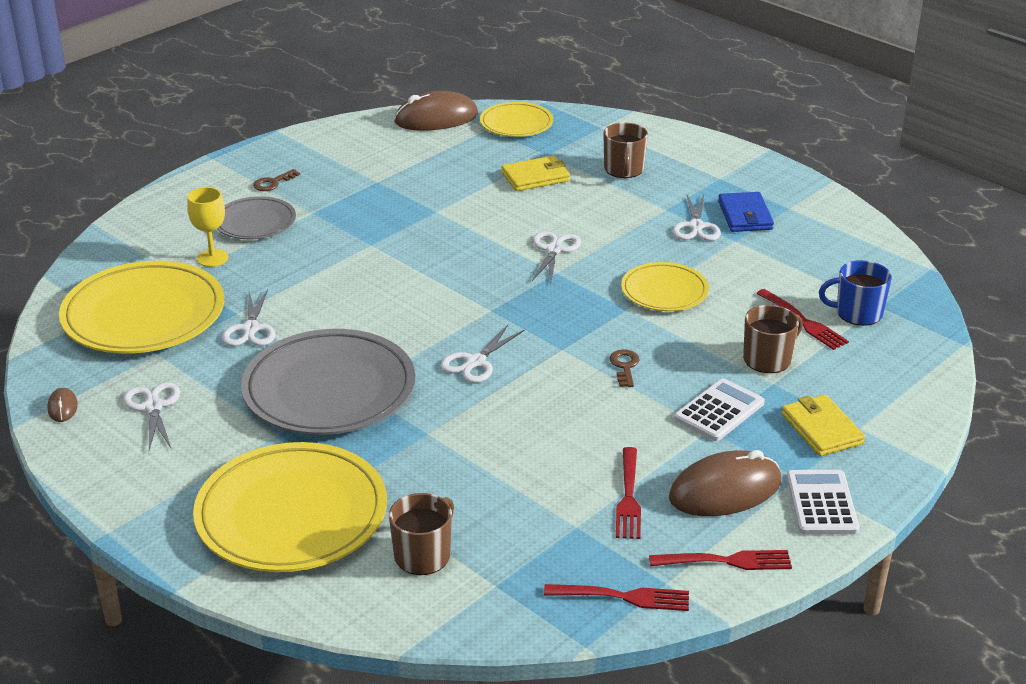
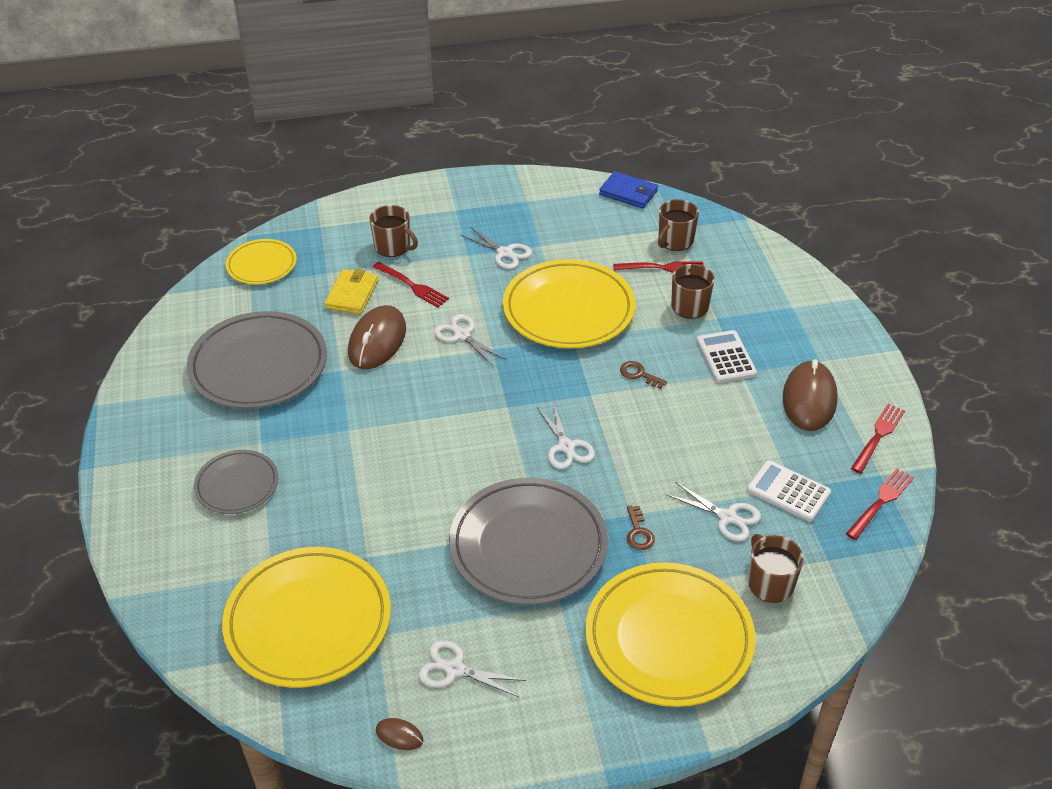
camera: 55 degrees left, 10 degrees up
(212, 258) = (264, 537): yellow goblet -> none
(250, 329) = (399, 558): white scissors -> white scissors (727, 517)
(273, 183) = (184, 446): brown key -> brown key (638, 532)
(397, 174) = (258, 365): none -> grey plate
(436, 118) = (198, 302): brown mouse -> brown mouse (377, 341)
(628, 497) = (783, 447): red fork -> red fork (412, 286)
(664, 291) = (568, 309): yellow plate -> yellow plate, size x1.81
(745, 216) = (515, 224): blue wallet -> blue wallet (628, 193)
(821, 429) = (781, 324): yellow wallet -> none
(822, 503) = (853, 364): white calculator -> white calculator (788, 491)
(857, 313) = (675, 241): blue mug -> brown mug

